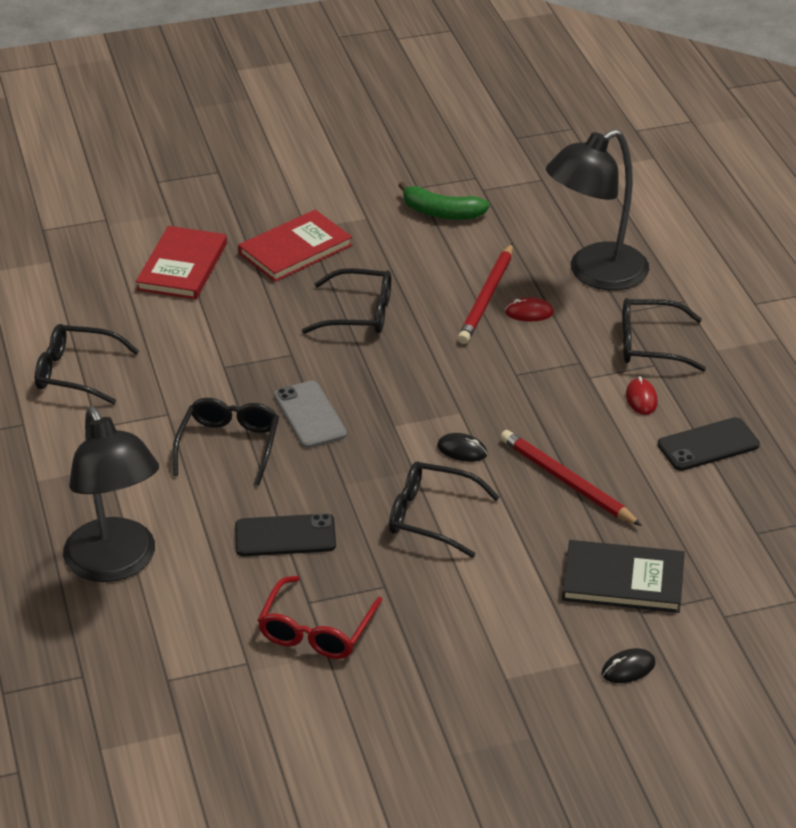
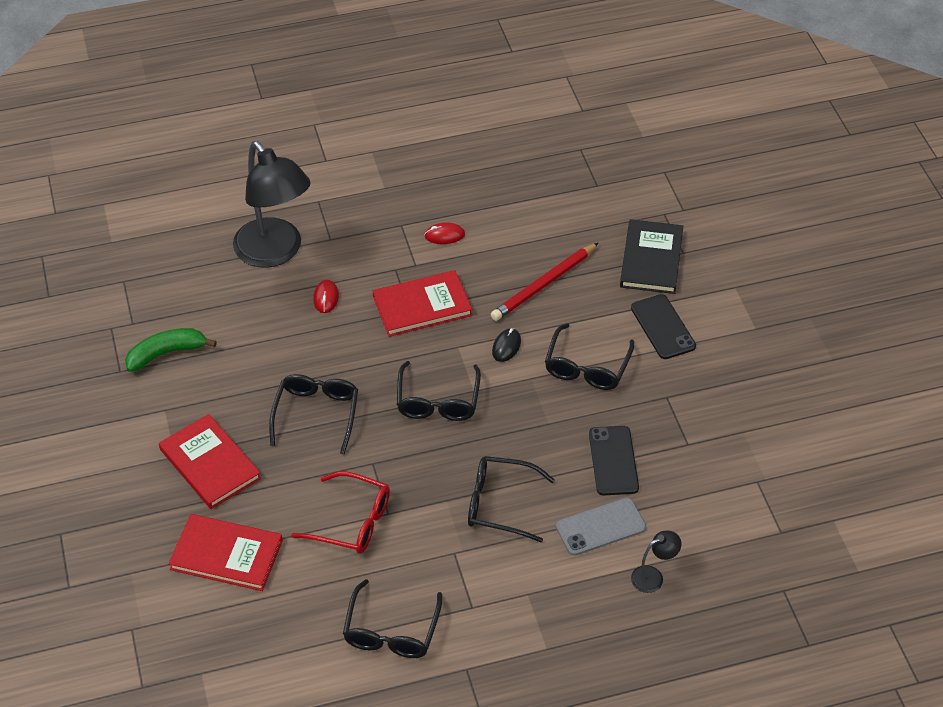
camera: 90 degrees left, 10 degrees up
(117, 564) = (653, 576): black lamp -> black lamp, size x0.41
(309, 415) = (459, 448): grey phone -> grey phone (600, 527)
(316, 631) = (719, 438): red glasses -> red glasses (352, 522)
(441, 213) = (166, 353): green banana -> green banana turned 135 degrees counterclockwise
(486, 297) = (301, 325): red pencil -> none
(522, 383) = (422, 306): none -> red book
(628, 668) = (739, 262): black mouse -> none
(650, 345) = (376, 225): black glasses -> black glasses (438, 401)
(708, 445) = (501, 202): black phone -> black phone (663, 327)

